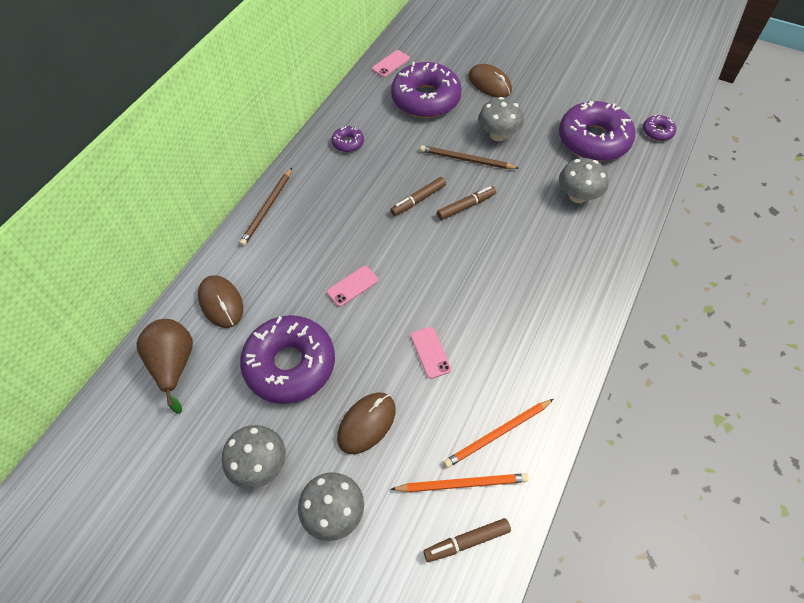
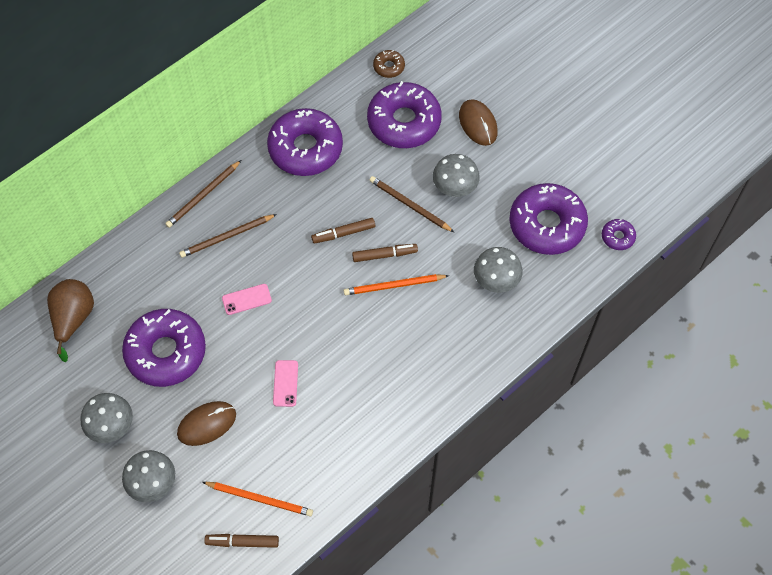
camera: 20 degrees right, 5 degrees up
(221, 302) = (130, 276): brown mouse -> none
(306, 237) = (226, 237): none -> brown pencil
(348, 143) = (305, 148): purple donut -> purple donut, size x2.28
(390, 64) = (389, 67): pink phone -> brown donut
(497, 434) = (307, 471): orange pencil -> orange pencil (394, 286)

